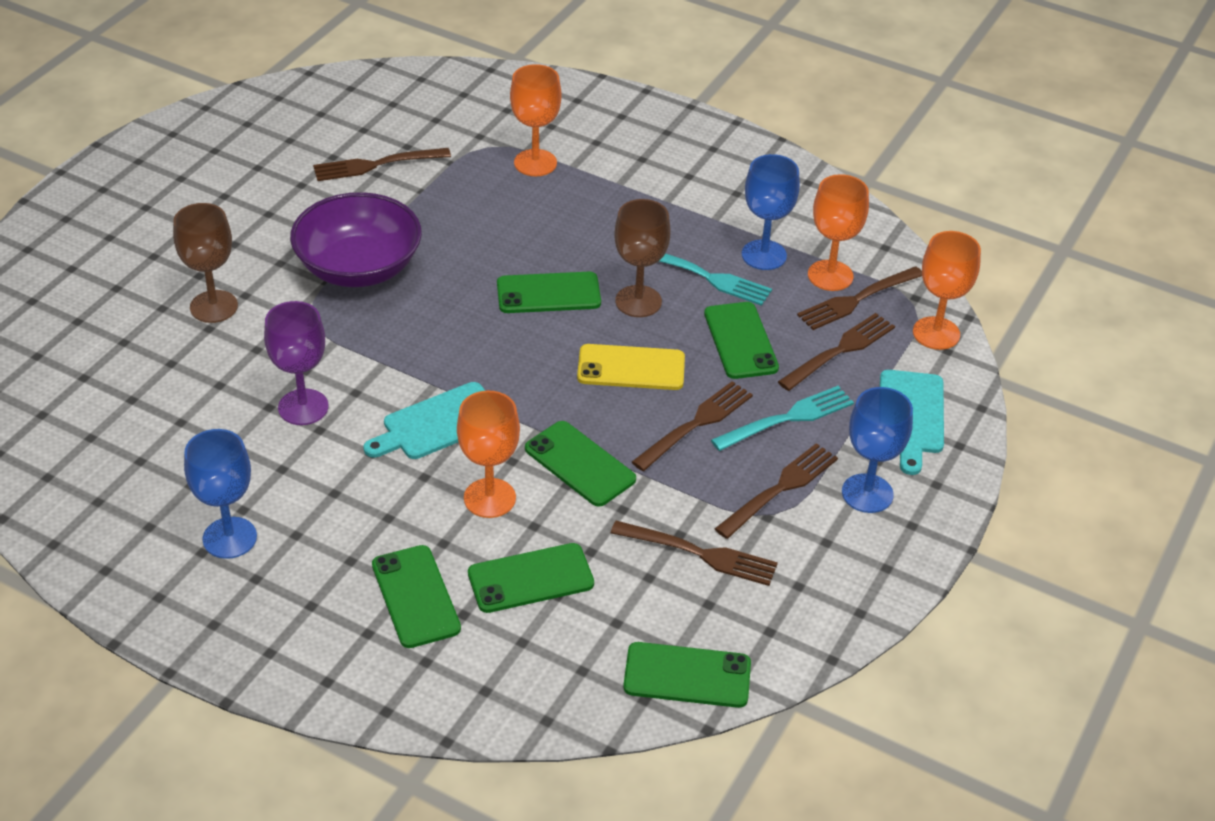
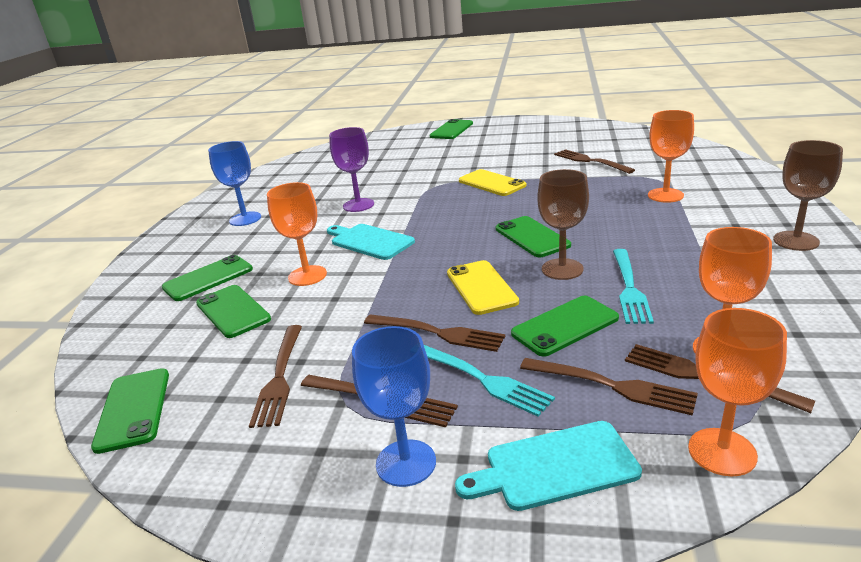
camera: 75 degrees right, 15 degrees down
(214, 306) = (422, 166): brown goblet -> brown goblet (796, 241)
(359, 267) = (491, 183): purple bowl -> yellow phone
(580, 464) = (359, 297): green phone -> green phone (451, 130)
(764, 255) = (697, 306): blue goblet -> none

